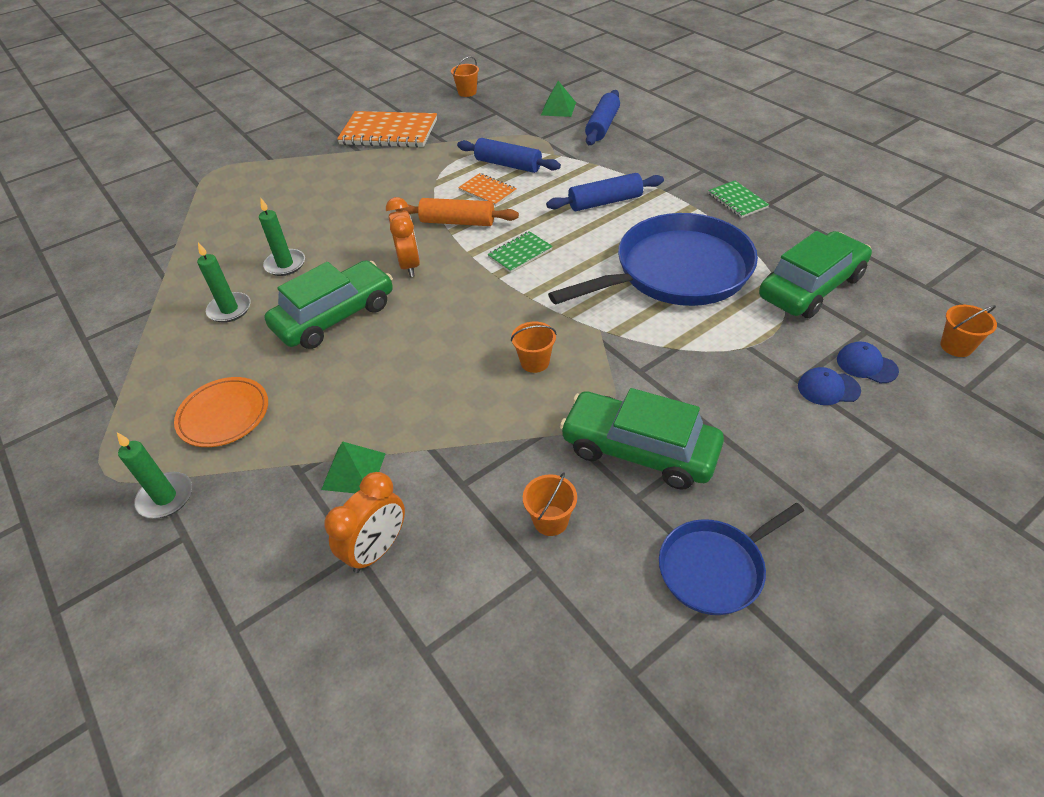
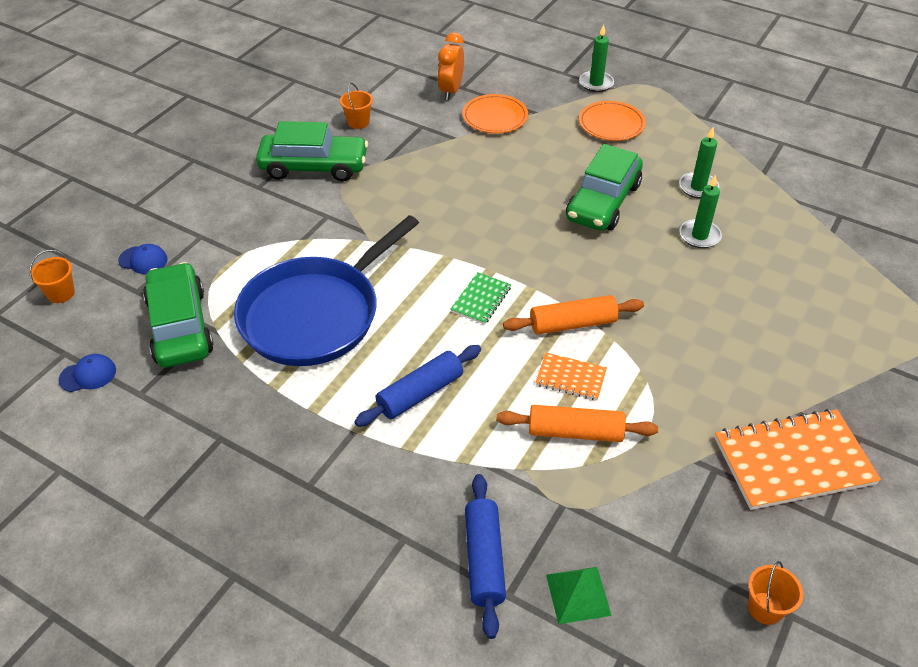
camera: 155 degrees right, 0 degrees up
(353, 471) = (495, 117): green pyramid -> orange plate
(409, 265) = (581, 262): orange clock -> none
(508, 165) = (575, 432): blue rolling pin -> orange rolling pin
(535, 362) = (413, 204): orange bucket -> none
(715, 568) = (257, 123): blue pan -> none
(737, 200) = (259, 434): green notebook -> none
(811, 287) = (180, 326): green car -> green car turned 135 degrees clockwise
(828, 388) = (177, 235): blue cap -> blue cap (88, 375)

